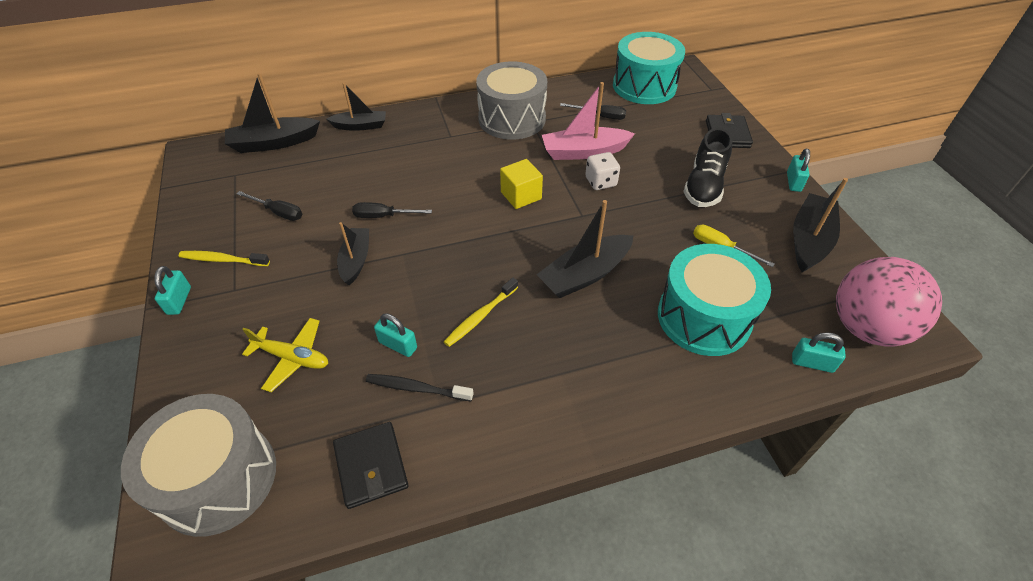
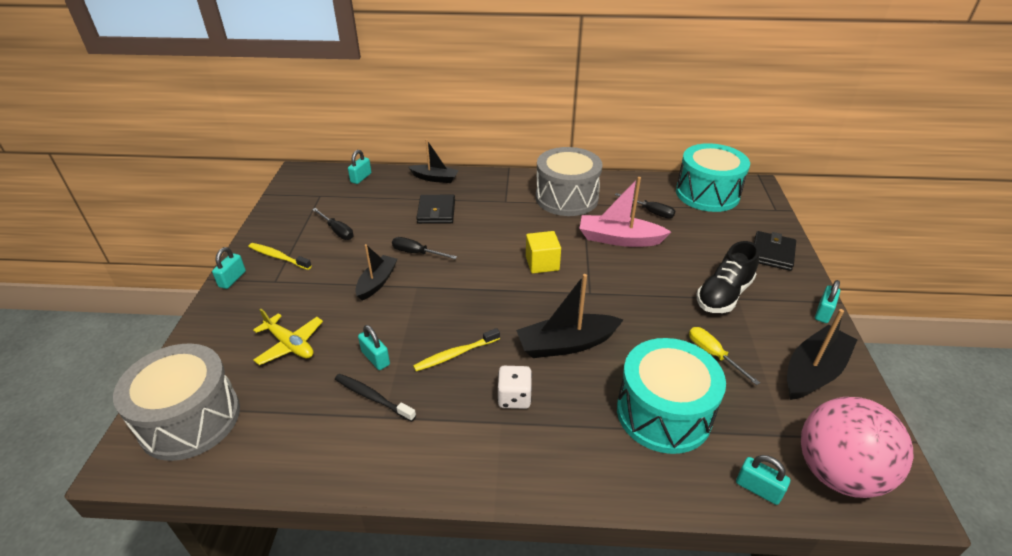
camera: 20 degrees right, 10 degrees down
(274, 143) = (361, 178): black boat -> turquoise padlock
(371, 466) = (305, 448): black wallet -> black wallet (436, 212)
(600, 182) = (622, 268): white dice -> white dice (514, 397)

